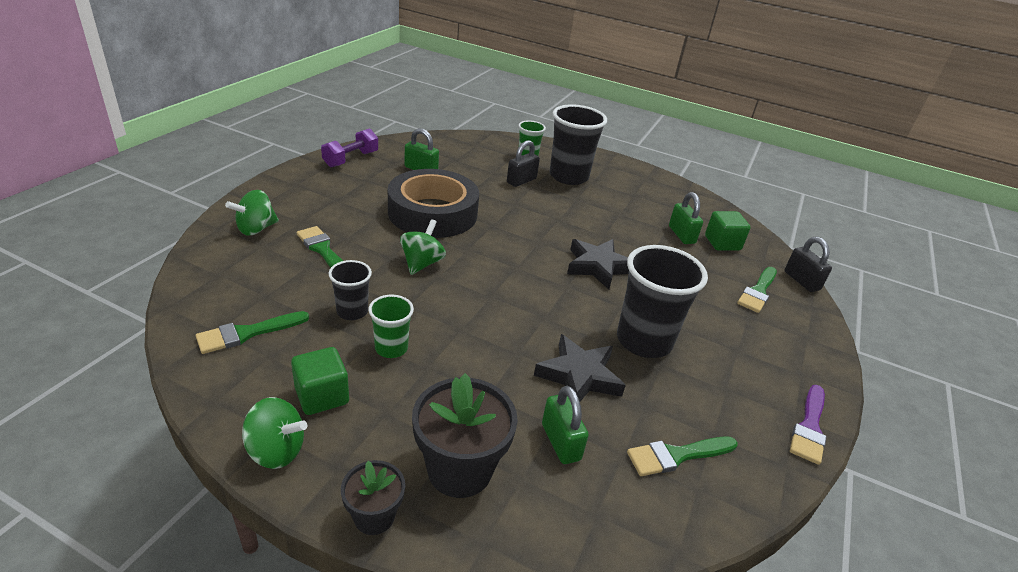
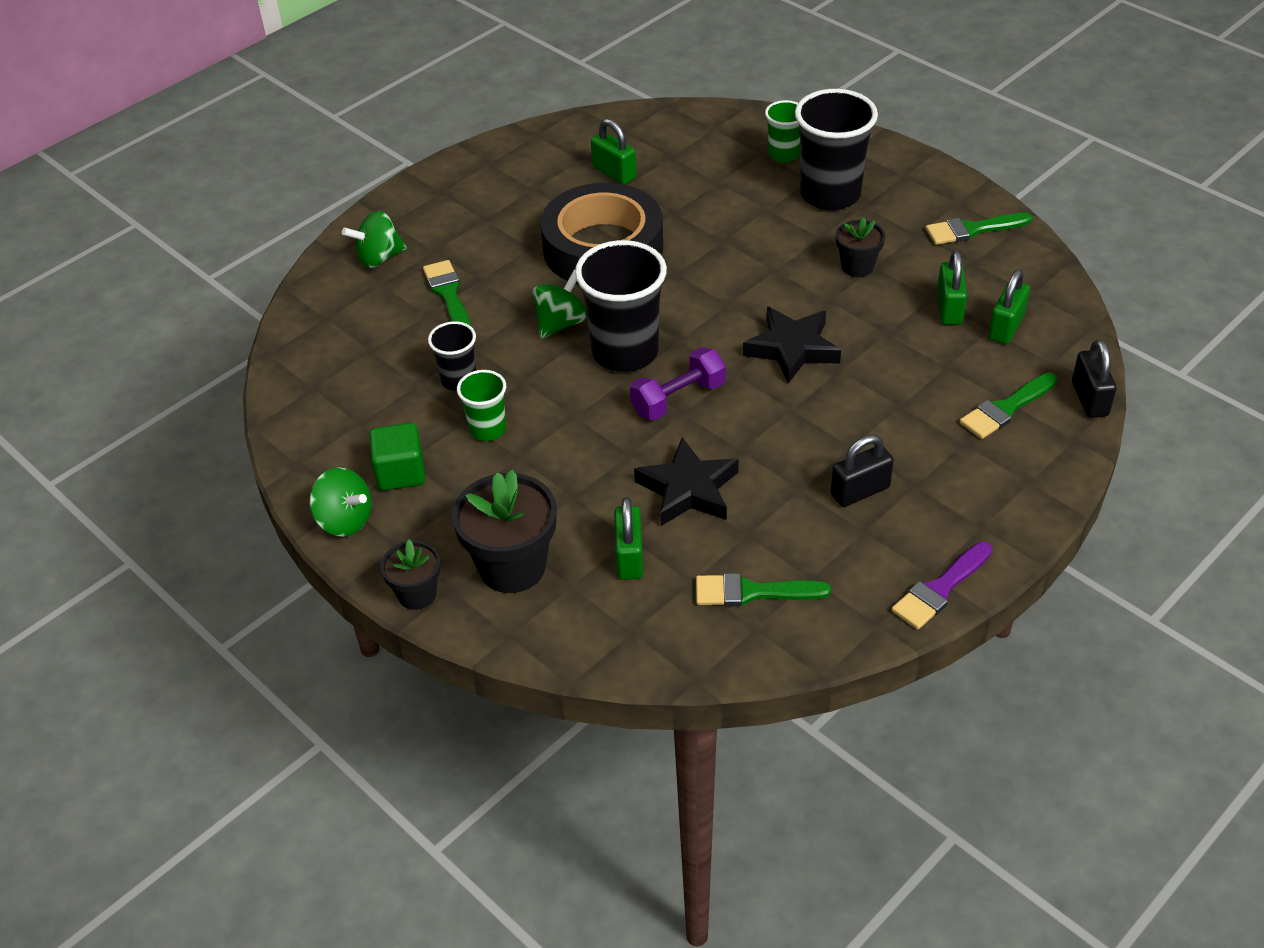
camera: 25 degrees right, 10 degrees up
(247, 333) = (342, 394): green brush -> green brush (972, 230)
(351, 159) = (523, 151): purple dumbbell -> purple dumbbell (678, 399)
(521, 181) = (752, 199): black padlock -> black padlock (860, 491)
(610, 215) = (857, 267): none -> black flower pot
(644, 341) = (794, 458): black cup -> black cup (625, 352)
(722, 243) = (1006, 327): green cube -> green padlock

